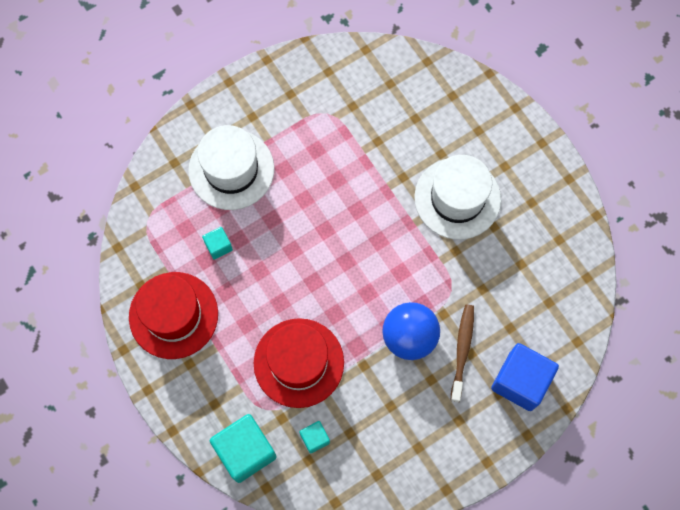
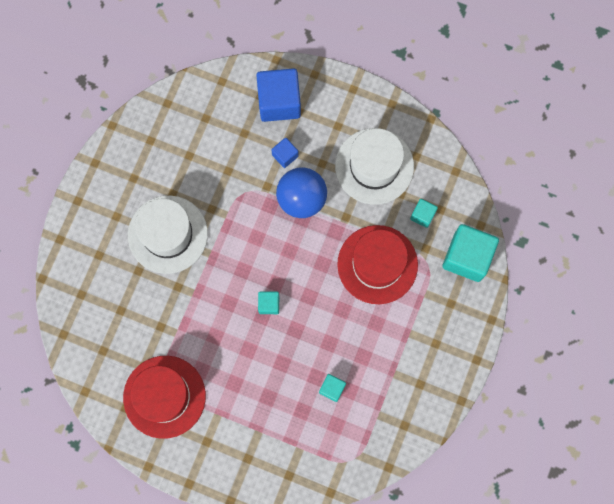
camera: 125 degrees left, 5 degrees up
(173, 315) = (409, 382): red hat -> red hat (164, 396)
(231, 169) = (263, 425): white hat -> white hat (374, 166)
(331, 243) = (269, 304): none -> turquoise cube
(462, 350) = (285, 155): brown toothbrush -> blue cube

